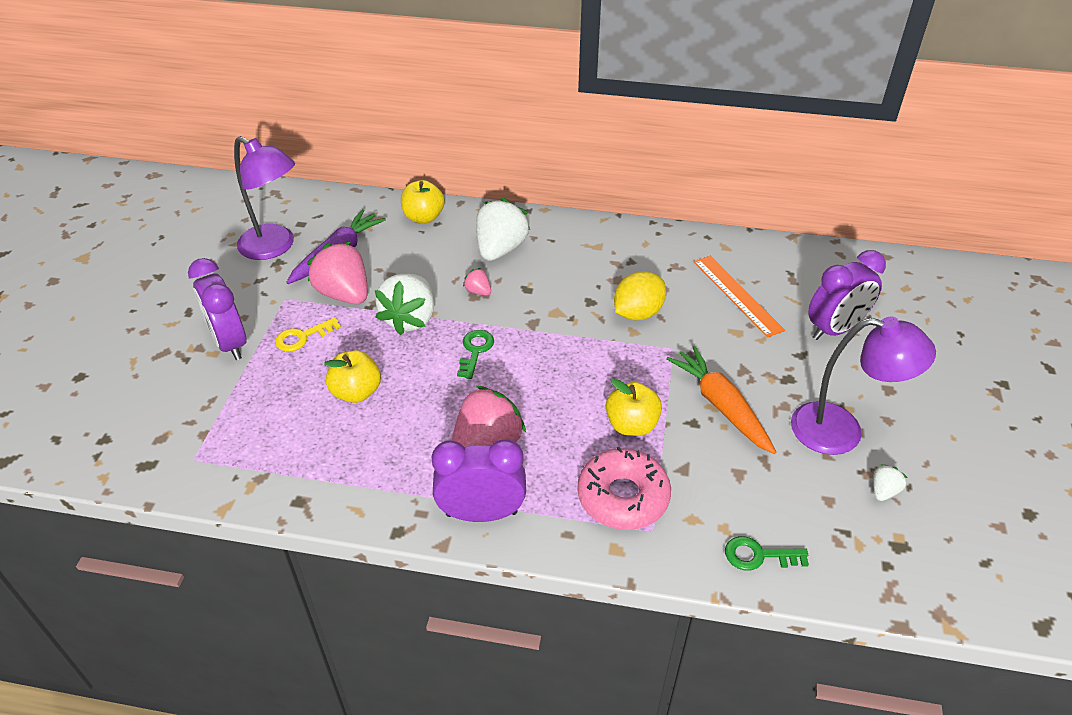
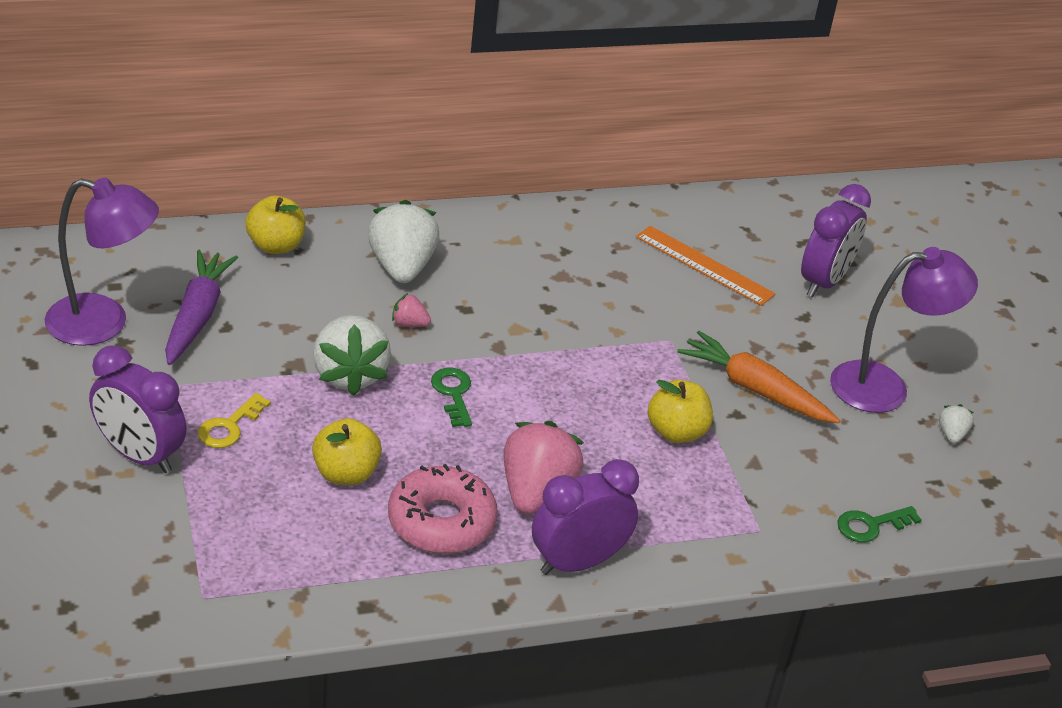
camera: 30 degrees left, 5 degrees down
(344, 294) = (243, 363): pink strawberry -> none
(623, 497) = (711, 506): pink donut -> pink donut (441, 521)
(637, 313) = (609, 309): yellow lemon -> none

